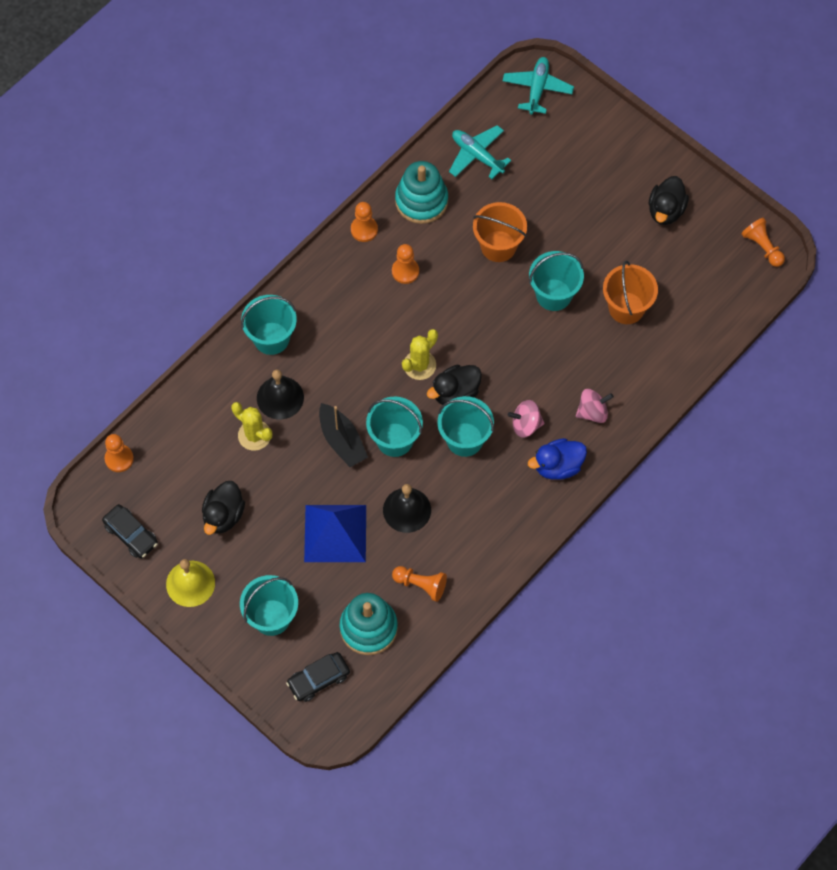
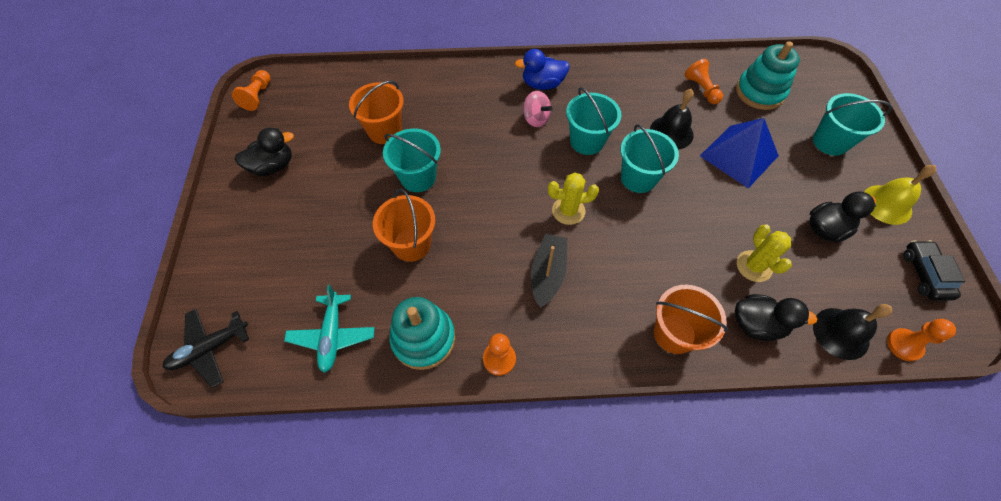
camera: 135 degrees left, 5 degrees down
(271, 338) = (674, 333): turquoise bucket -> orange bucket
(280, 397) = (707, 277): black bell -> black bell (841, 333)
(318, 679) = (819, 90): black car -> none
(342, 440) = (681, 208): black boat -> black boat (547, 274)
(405, 271) = (503, 289): orange pawn -> none
(455, 393) = (562, 172): black duck -> black duck (756, 324)
(537, 89) = (210, 348): turquoise plane -> black plane
(558, 466) = (542, 84): blue duck -> blue duck turned 150 degrees clockwise
(592, 412) = (485, 94): pink spinning top -> none

